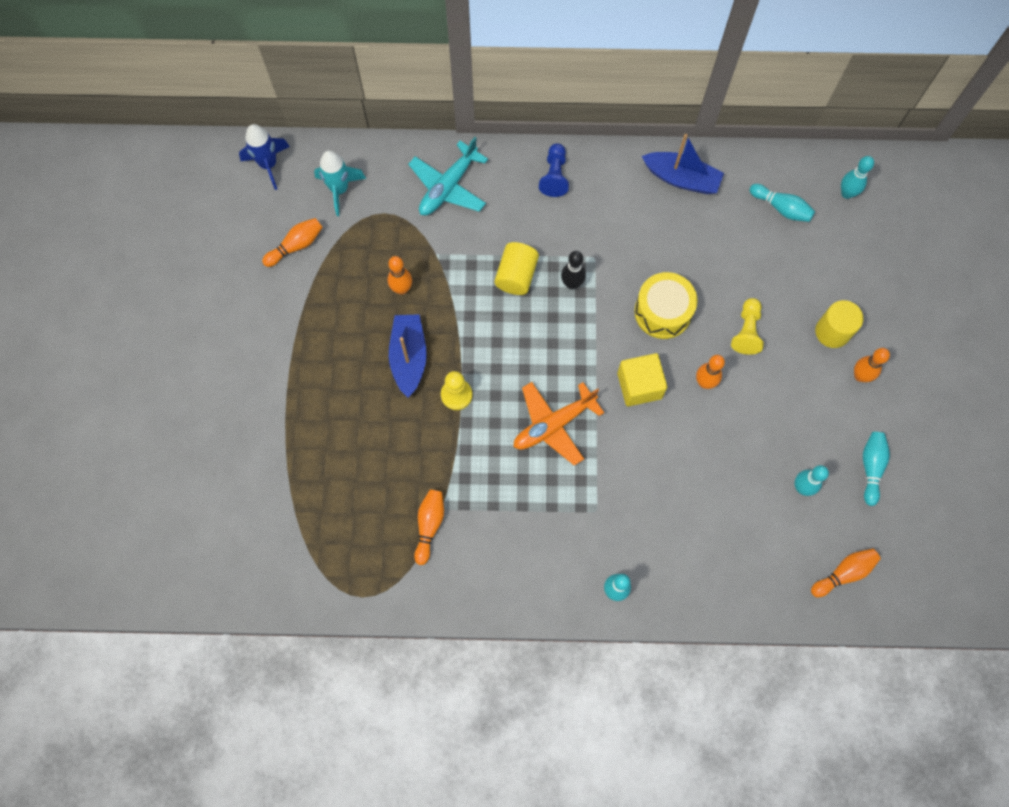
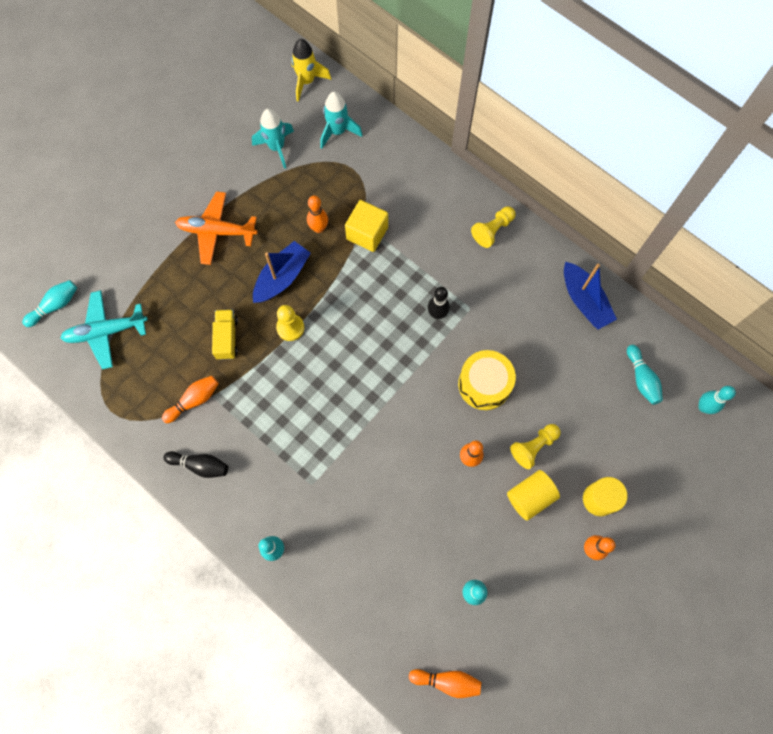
camera: 40 degrees right, 0 degrees up
(268, 165) = (307, 81): blue rocket -> yellow rocket
(296, 246) = (277, 147): orange bowling pin -> turquoise rocket
(408, 449) = (227, 338): none -> yellow truck
(448, 187) = (412, 183): turquoise plane -> turquoise plane (106, 331)
(486, 575) = (200, 465): none -> black bowling pin
(516, 275) = (403, 279): yellow cylinder -> yellow cylinder (530, 497)
(553, 425) = (336, 401): orange plane -> orange plane (216, 231)
(554, 176) = (492, 230): blue pawn -> yellow pawn
(639, 386) = (420, 422): yellow cube -> yellow cube (367, 233)
(871, 468) = (538, 622): turquoise bowling pin -> turquoise bowling pin (55, 306)

